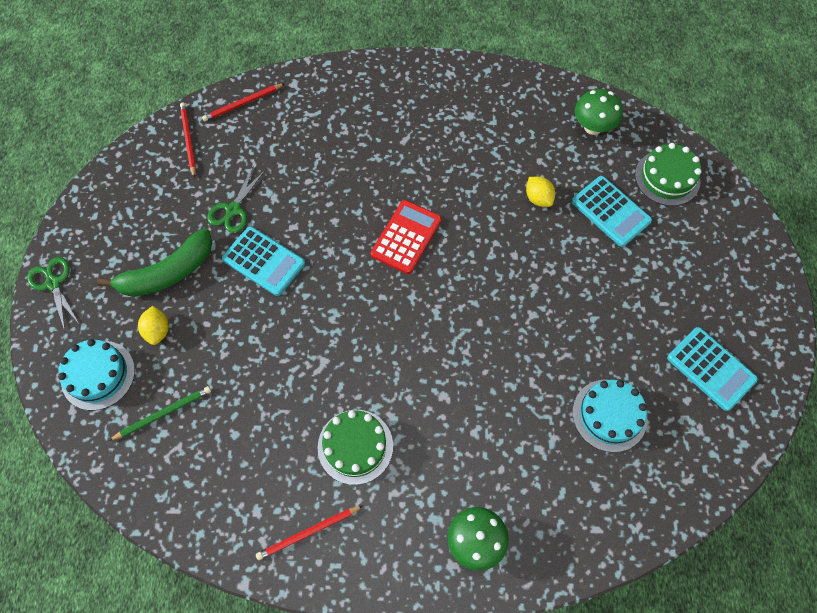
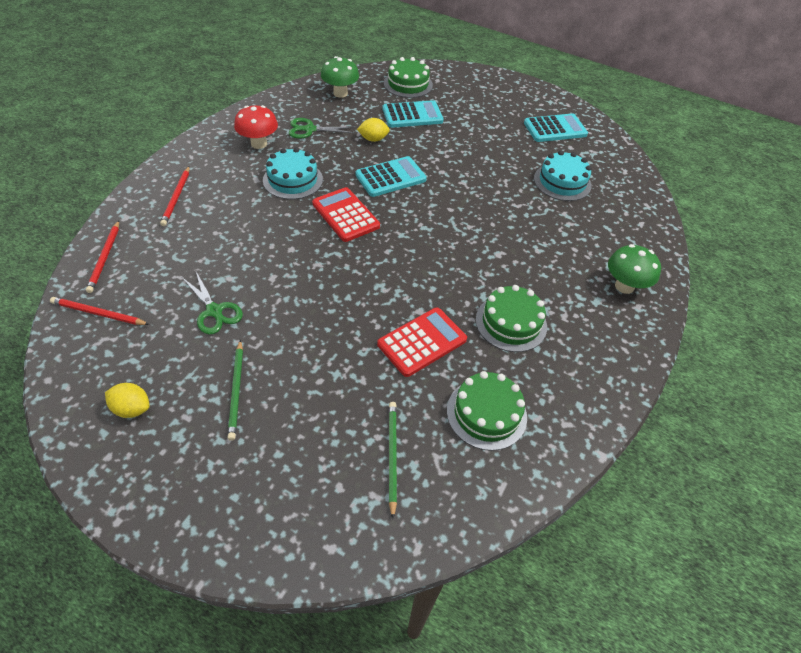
camera: 65 degrees left, 15 degrees down
(53, 283) = (152, 509): green scissors -> green scissors (310, 129)
(98, 375) = (306, 503): turquoise cake -> turquoise cake (293, 180)
(158, 330) = (295, 425): yellow lemon -> yellow lemon (132, 408)
(168, 273) = (236, 391): green banana -> green pencil
(239, 468) = (486, 413): none -> green cake
(264, 261) = (289, 311): turquoise calculator -> turquoise calculator (390, 177)
(288, 380) = (422, 342): none -> red calculator
(308, 533) = (573, 386): red pencil -> red pencil (176, 197)
(454, 111) = (259, 144): none -> red mushroom

